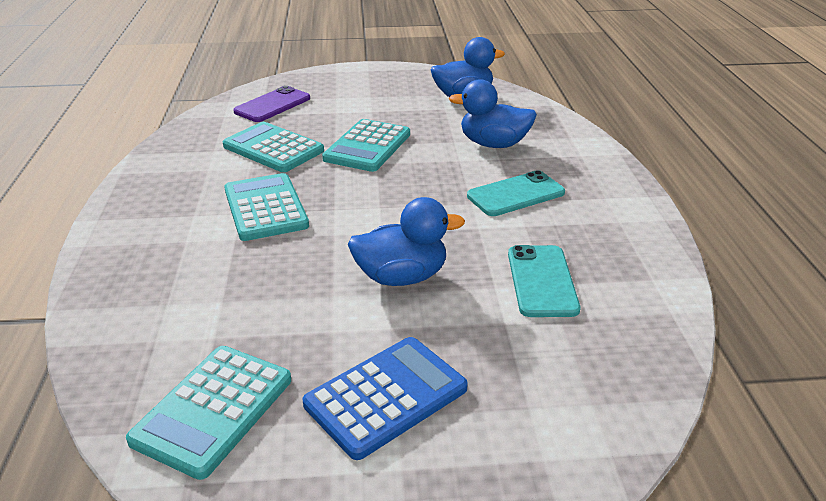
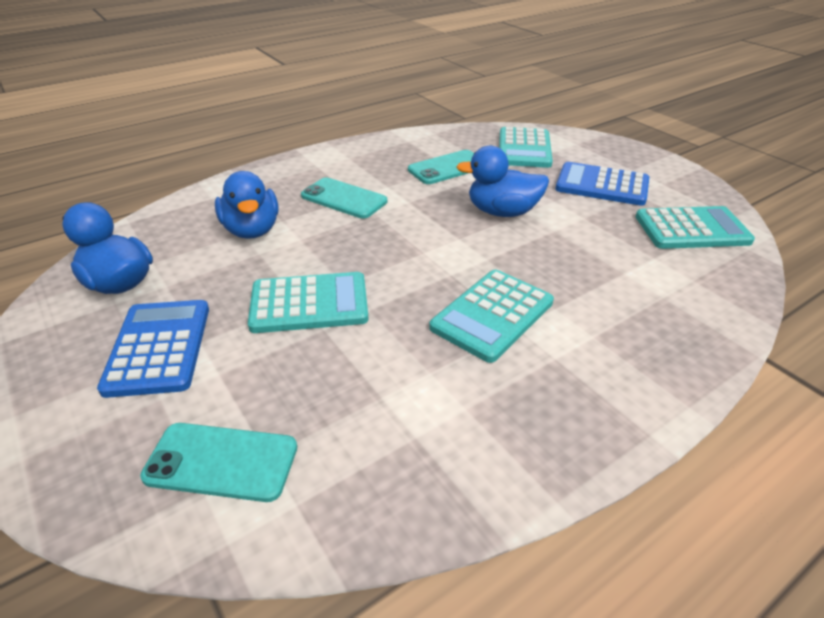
camera: 120 degrees left, 5 degrees up
(272, 105) = (221, 461): purple phone -> turquoise phone
(273, 148) = (367, 378): turquoise calculator -> turquoise calculator (524, 149)
(379, 101) = (159, 347): none -> blue calculator
(401, 277) = (502, 212): blue duck -> blue duck turned 45 degrees counterclockwise

